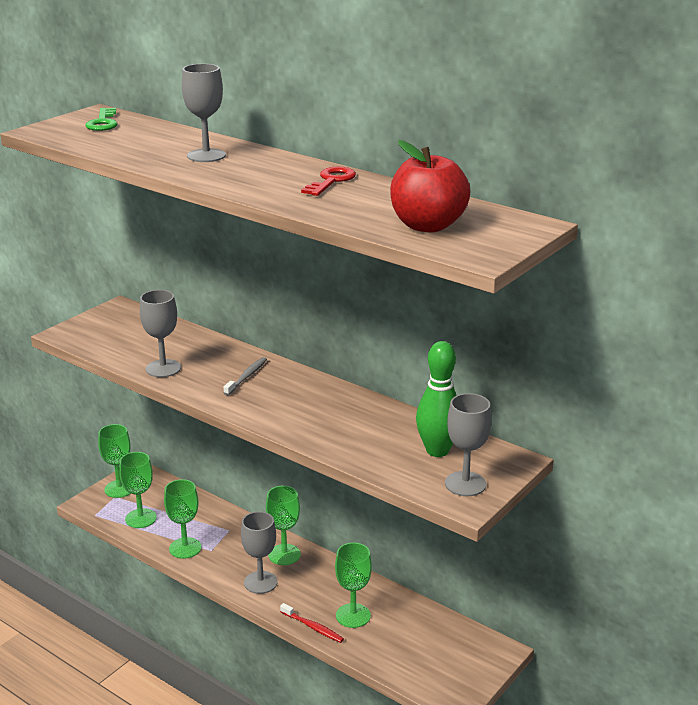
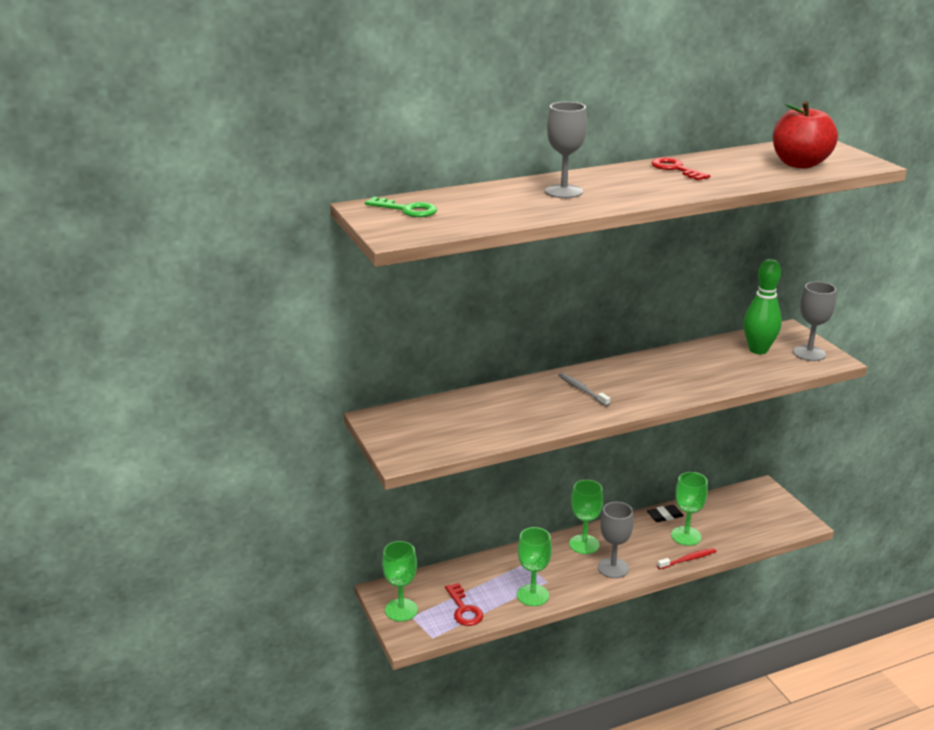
camera: 60 degrees left, 0 degrees up
(141, 518) = (464, 609): green goblet -> red key
(163, 368) = (530, 423): grey goblet -> none
(377, 592) = (665, 516): none -> black eraser

